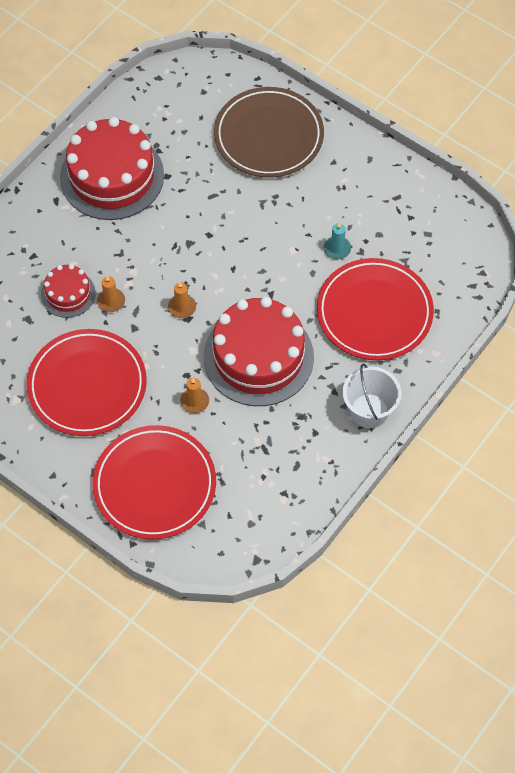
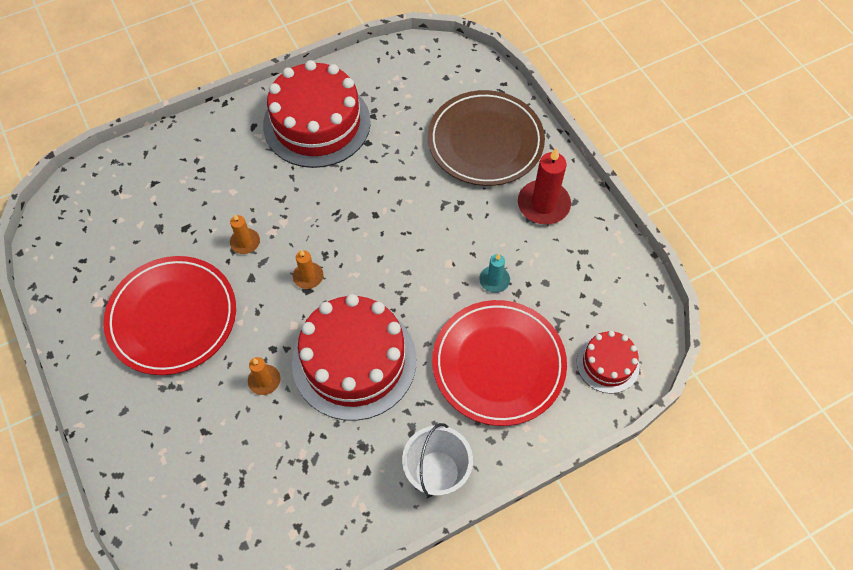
camera: 25 degrees right, 0 degrees up
(68, 294) = (210, 218): red cake -> red cake (607, 363)
(154, 485) = (173, 454): red plate -> none
(345, 171) = (543, 204): none -> red candle

